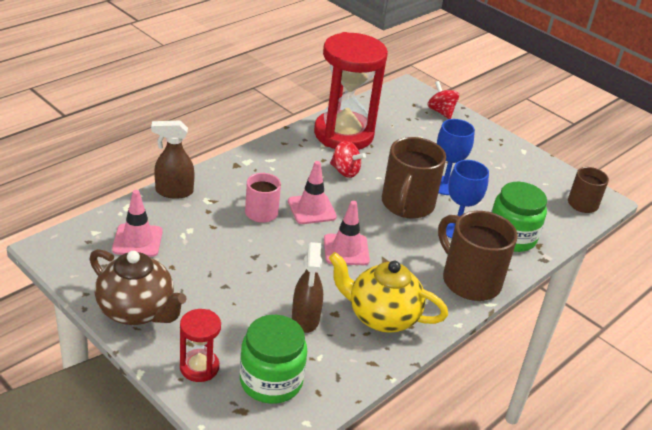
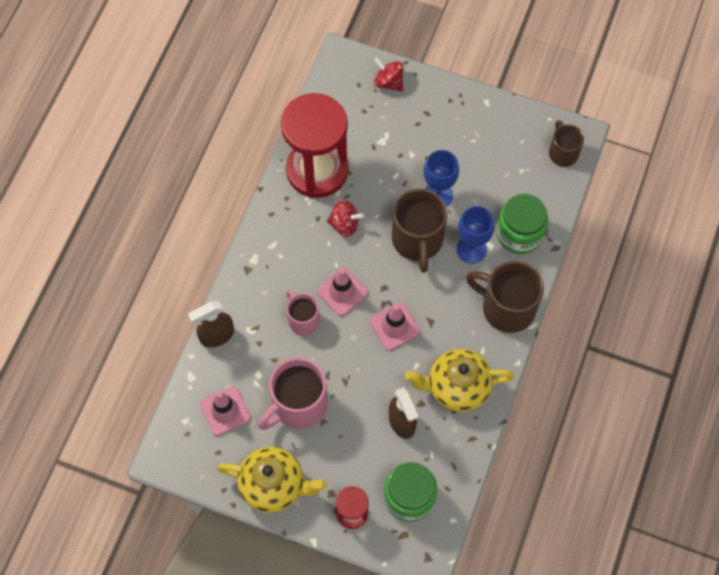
camera: 20 degrees left, 30 degrees up
(137, 311) = (273, 485): brown teapot -> yellow teapot
(210, 264) = (298, 405): none -> pink mug

